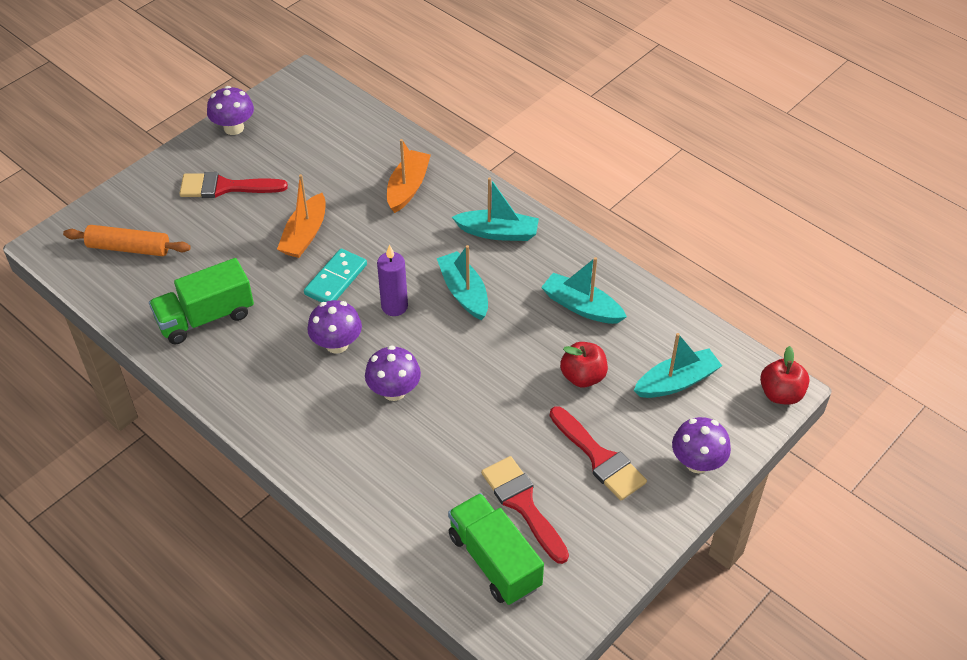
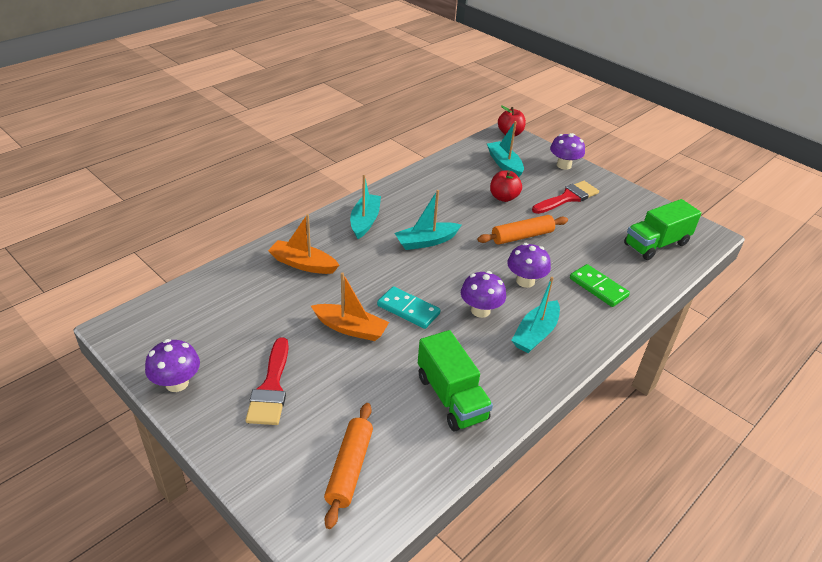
camera: 90 degrees left, 10 degrees down
(387, 470) = (598, 287): none -> green domino
(394, 306) = (440, 277): purple candle -> none
(490, 393) = (522, 236): none -> orange rolling pin
(523, 504) = (610, 230): red brush -> none
(581, 306) = (442, 192): turquoise boat -> turquoise boat (535, 334)

